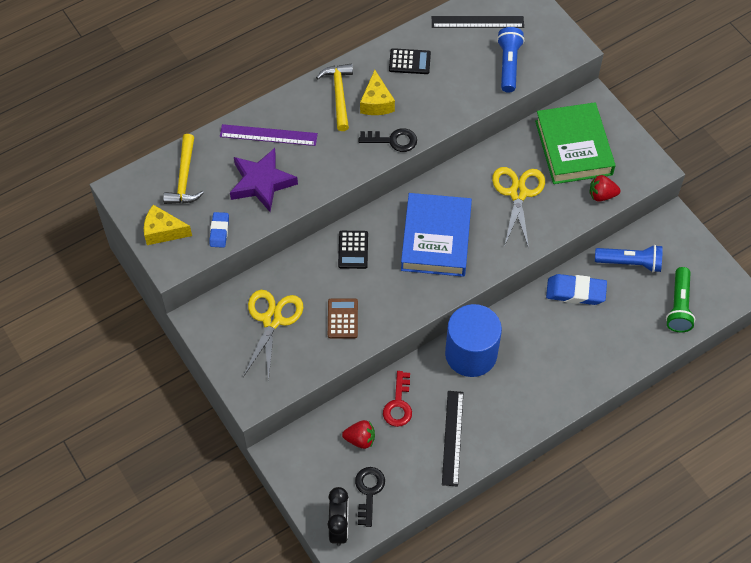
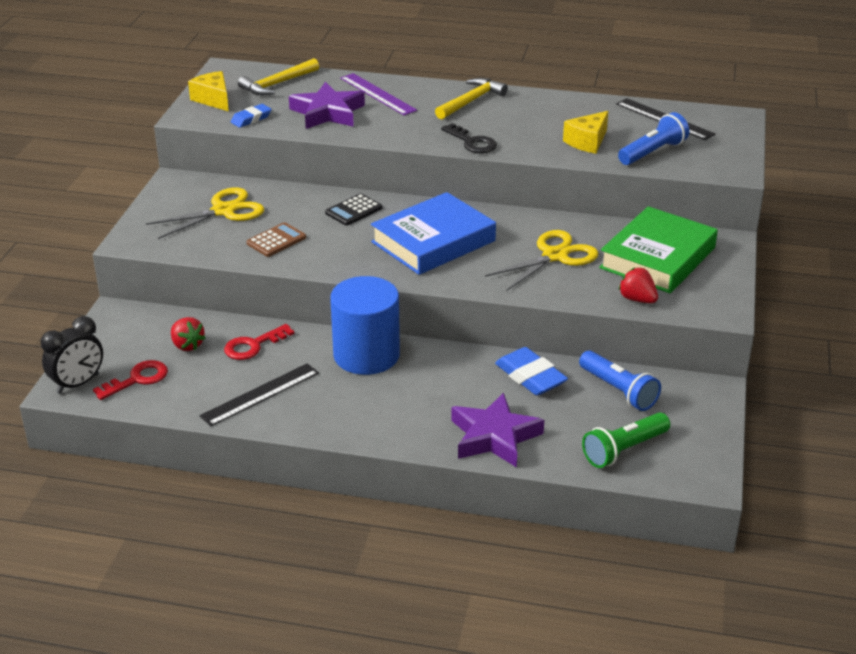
camera: 45 degrees right, 25 degrees down
(369, 491) = (138, 379): black key -> red key
(376, 102) = (495, 118): yellow cheese -> yellow cheese (587, 142)
(409, 62) = (563, 112): black calculator -> none
(609, 355) = (494, 437): none -> purple star

